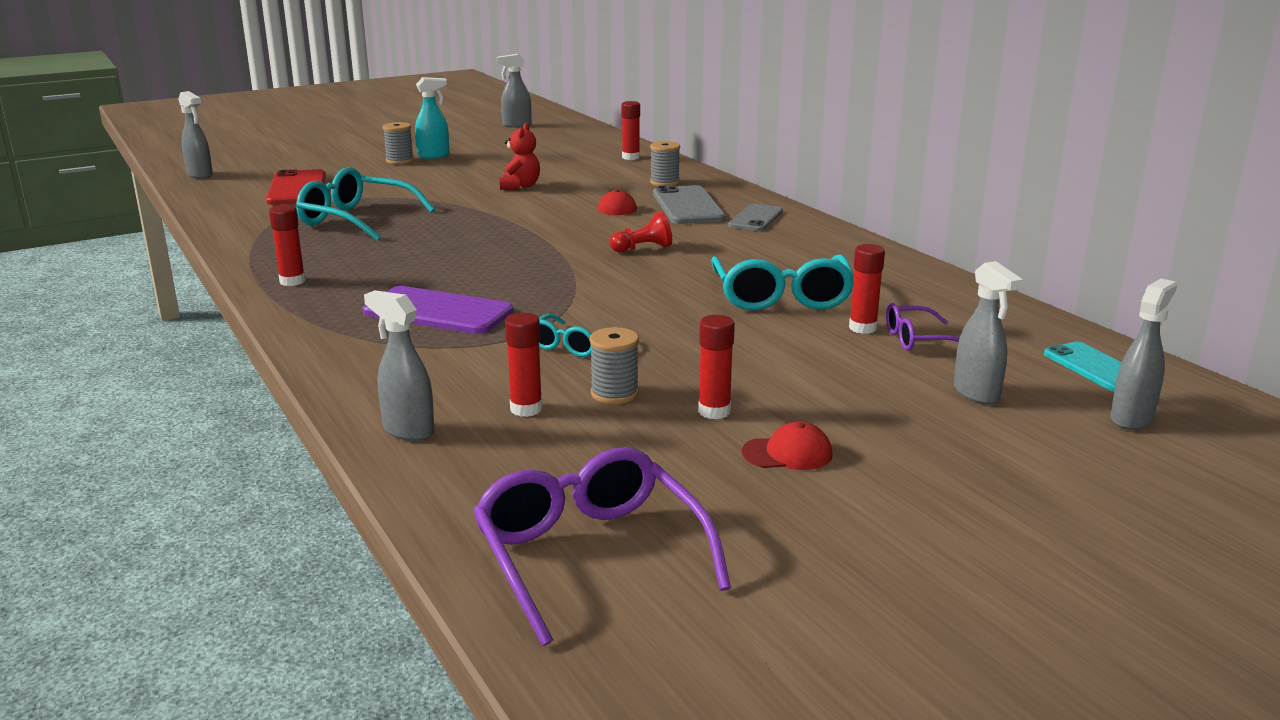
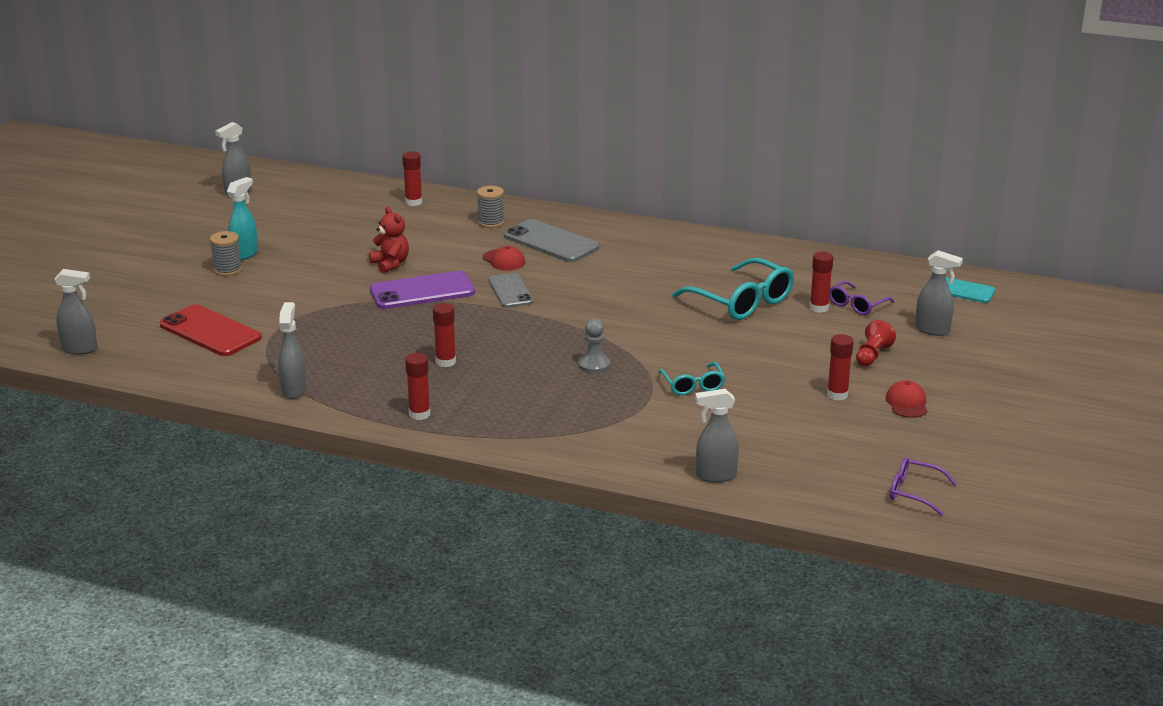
camera: 40 degrees left, 5 degrees up
(356, 219) = (336, 344): turquoise glasses -> none
(438, 312) = (568, 396): purple phone -> purple phone (422, 291)
(516, 298) = (594, 365): none -> grey pawn
(526, 409) = (748, 436): red glue stick -> red glue stick (445, 362)
(590, 555) = (914, 492): purple glasses -> purple glasses, size x0.55
(614, 394) = (773, 406): grey spool -> none
(643, 249) = (593, 293): red pawn -> red pawn (872, 355)
(755, 218) = (615, 238): grey phone -> grey phone (510, 291)
(787, 453) = (907, 403): red cap -> red cap turned 45 degrees counterclockwise
(1131, 418) = (1012, 316): grey spray bottle -> grey spray bottle (294, 390)

